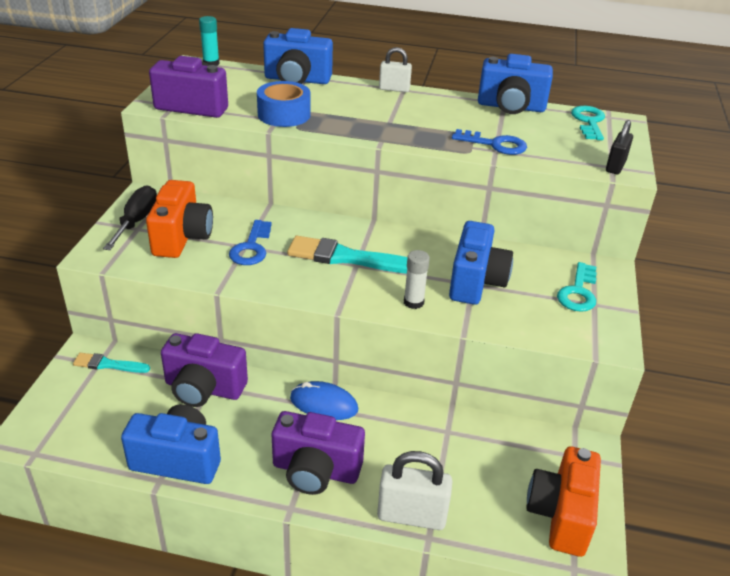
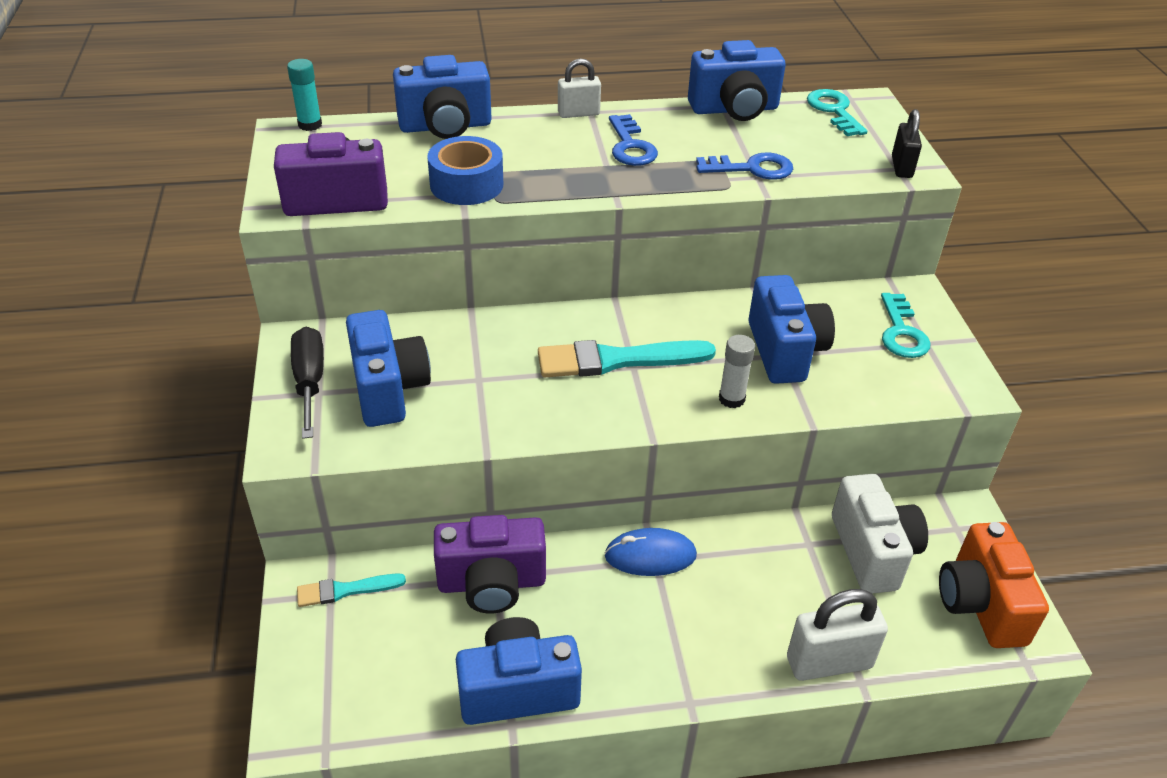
camera: 20 degrees left, 5 degrees up
(182, 237) = (388, 389): orange camera -> blue camera
(251, 248) = (489, 379): blue key -> blue key (630, 146)
(315, 471) = (691, 645): purple camera -> none
(494, 451) = (872, 551): none -> white camera

